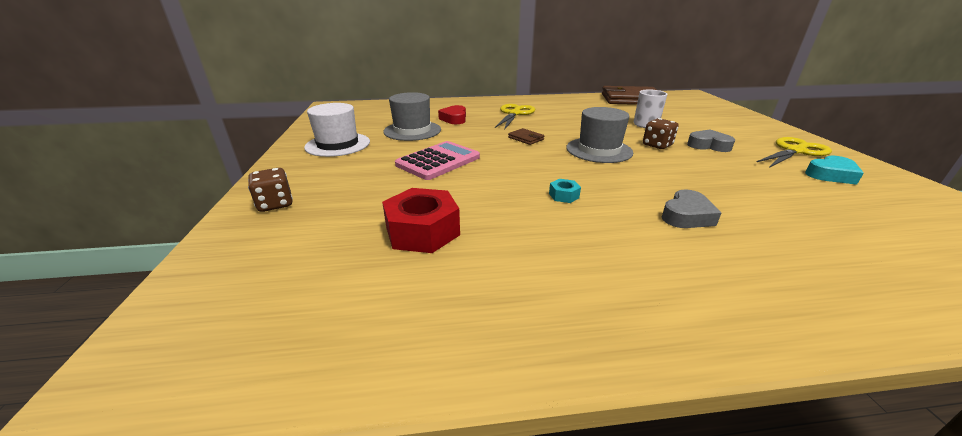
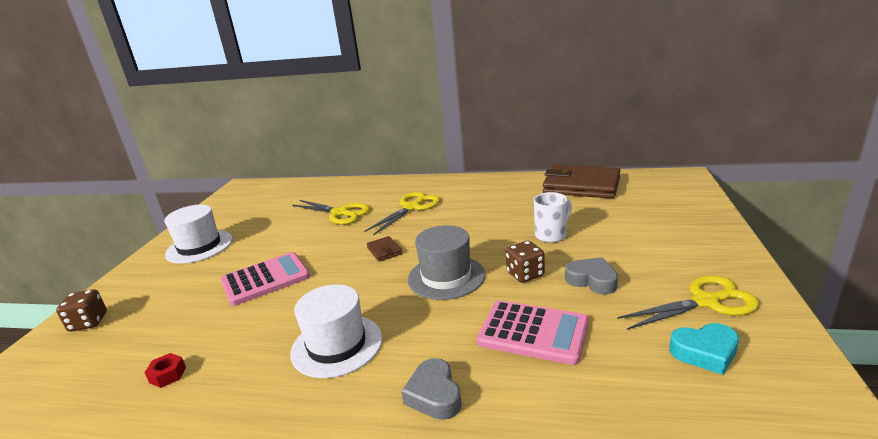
camera: 20 degrees right, 5 degrees down
(412, 130) = (282, 230): grey hat -> none
(422, 231) = (168, 375): red nut -> red nut, size x0.46
(454, 119) = (340, 213): red heart -> yellow scissors
(564, 195) = (337, 345): turquoise nut -> white hat
(686, 216) = (434, 395): grey heart -> grey heart turned 105 degrees clockwise
(708, 175) = (533, 332): none -> pink calculator

